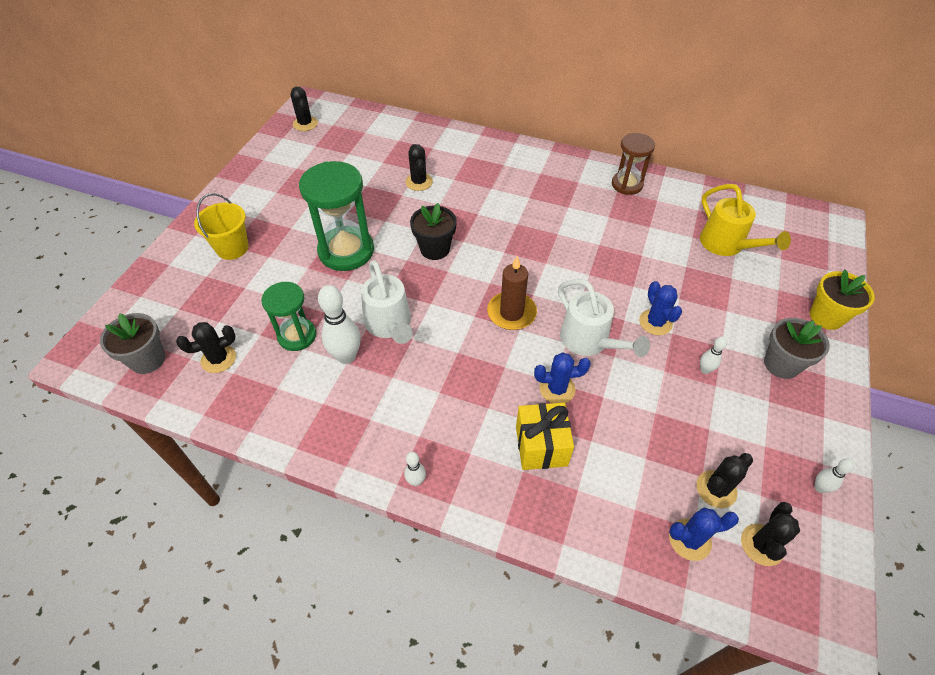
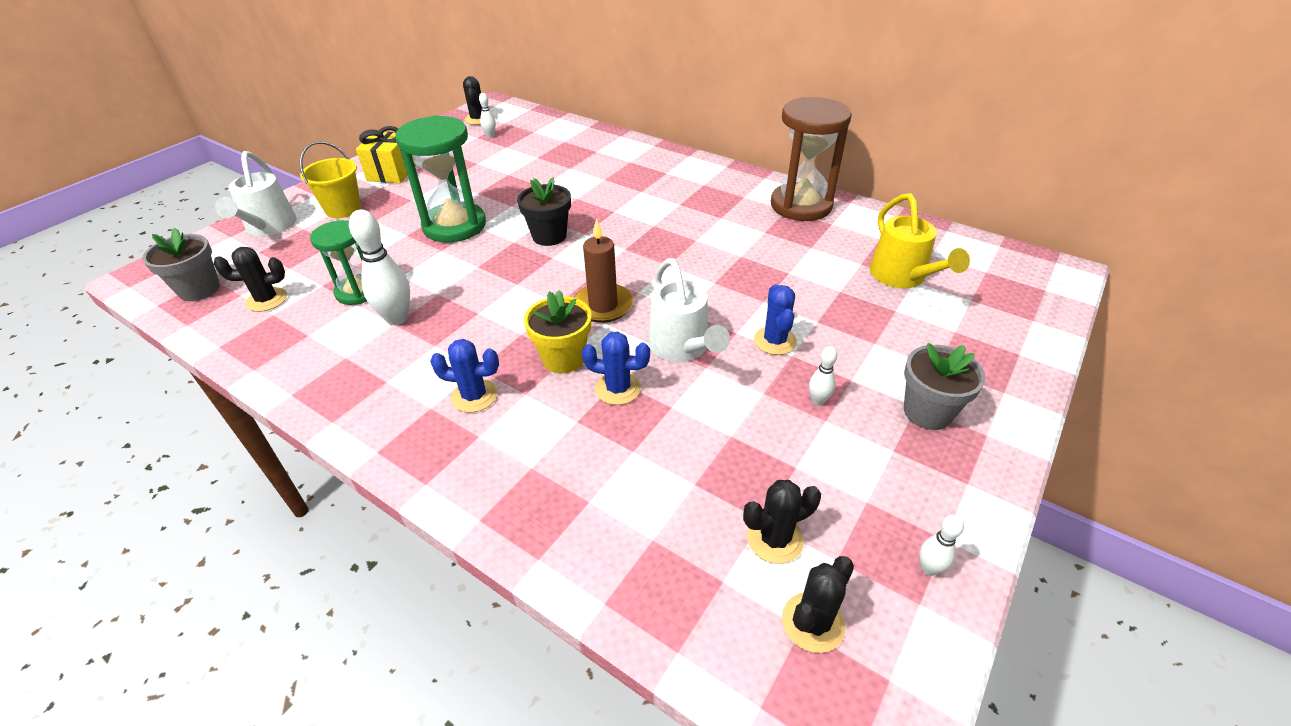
camera: 15 degrees right, 10 degrees down
(390, 325) = (460, 297): white watering can -> white watering can (268, 228)
(416, 481) = (399, 452): white bowling pin -> white bowling pin (490, 135)
(419, 182) = (565, 177): black cactus -> none
(541, 446) = (567, 444): yellow gift -> yellow gift (392, 173)
(627, 184) = (801, 205): brown hourglass -> brown hourglass, size x1.62
(689, 539) = (710, 592): blue cactus -> blue cactus (474, 396)
(826, 317) = (1012, 370): yellow flower pot -> yellow flower pot (563, 358)

